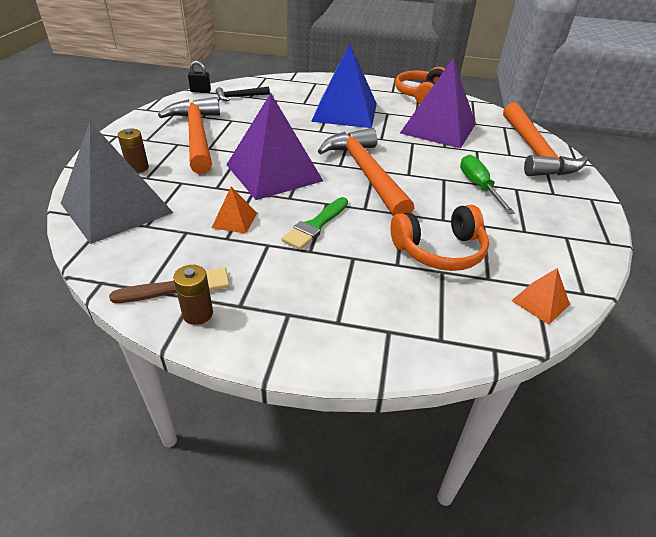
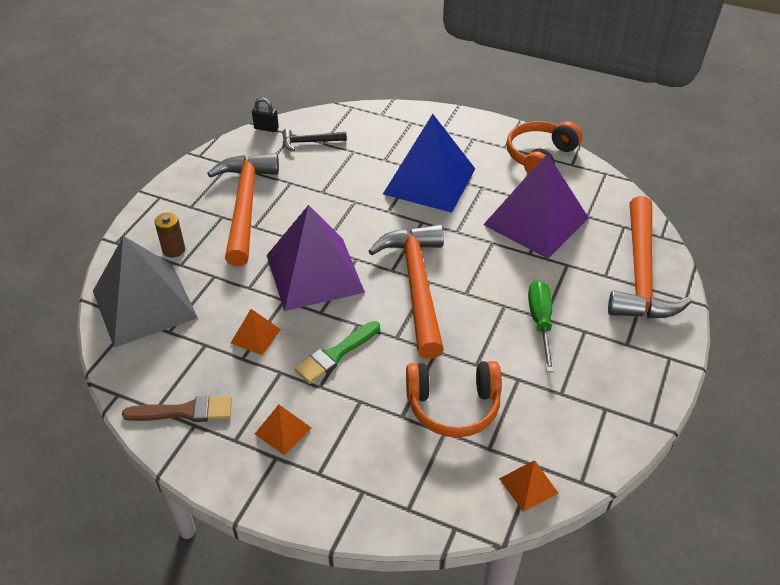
camera: 15 degrees right, 5 degrees up
(198, 314) = (195, 443): brown battery -> none
(287, 290) = (283, 431): none -> orange pyramid

